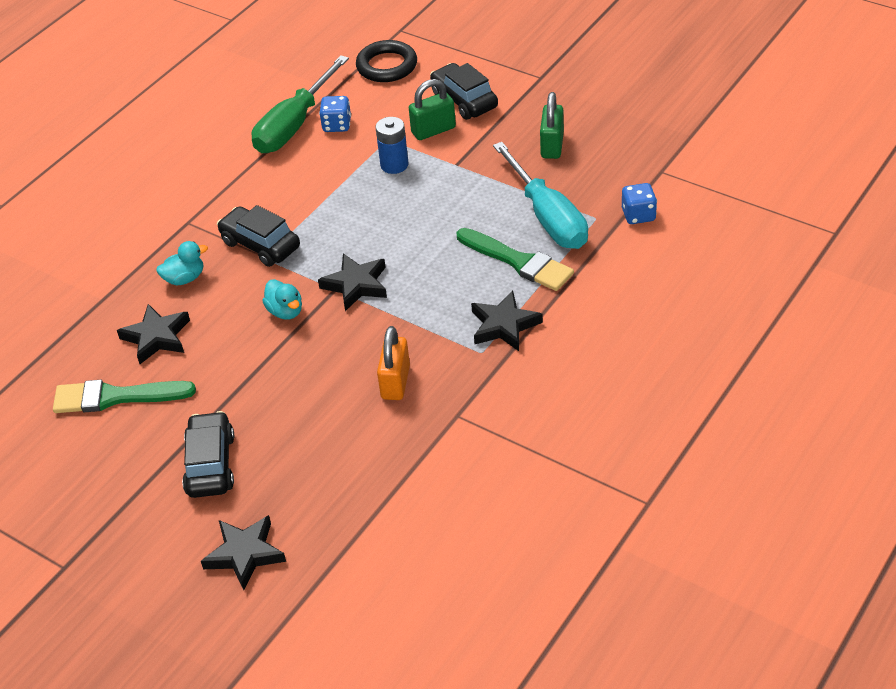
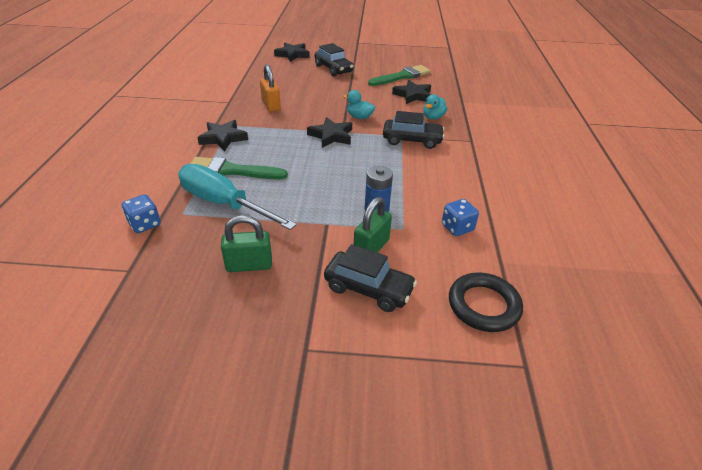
camera: 145 degrees right, 5 degrees down
(294, 125) = (490, 218): green screwdriver -> none
(552, 146) = (249, 265): green padlock -> green padlock turned 75 degrees counterclockwise

